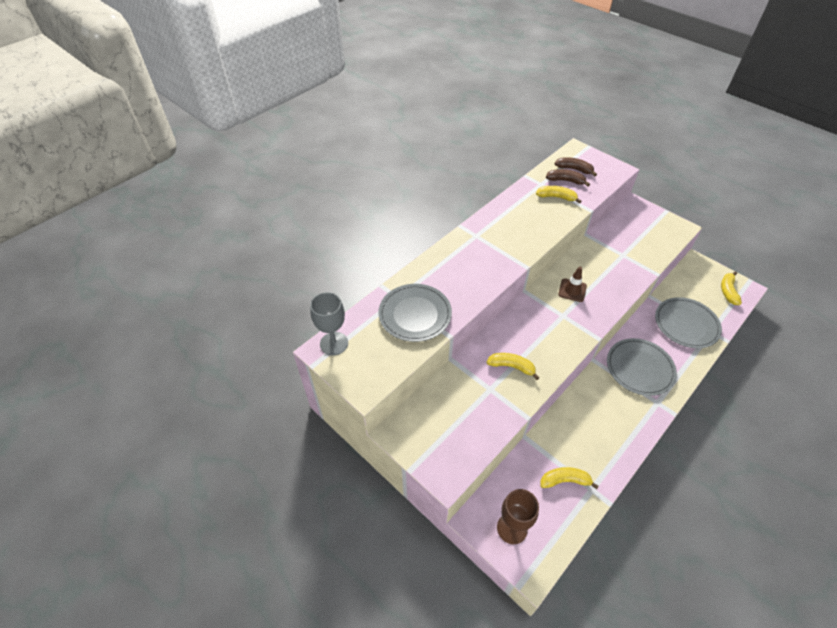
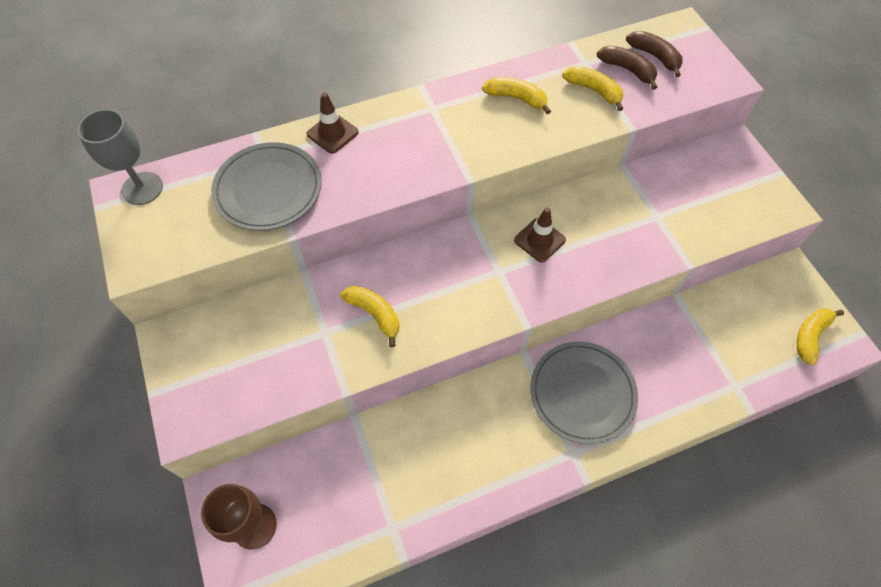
camera: 25 degrees right, 10 degrees up
(429, 269) = (332, 133): none -> brown traffic cone
(565, 480) = (365, 498): yellow banana -> yellow banana (516, 98)
(686, 324) = (702, 359): grey plate -> none

